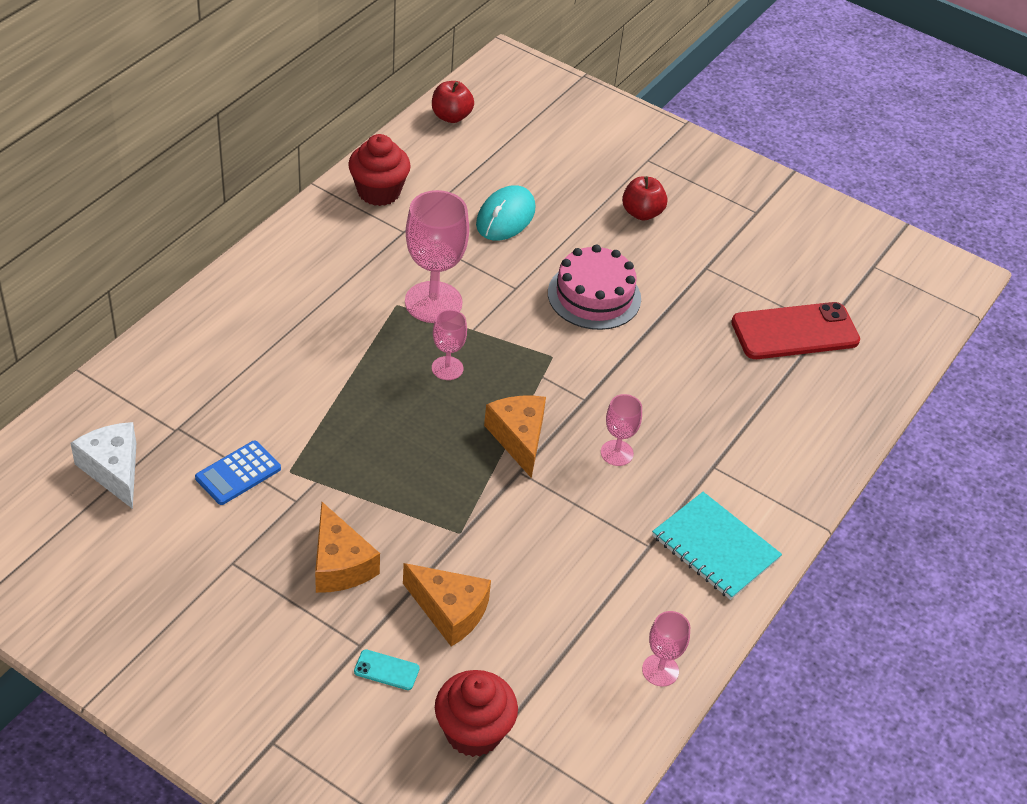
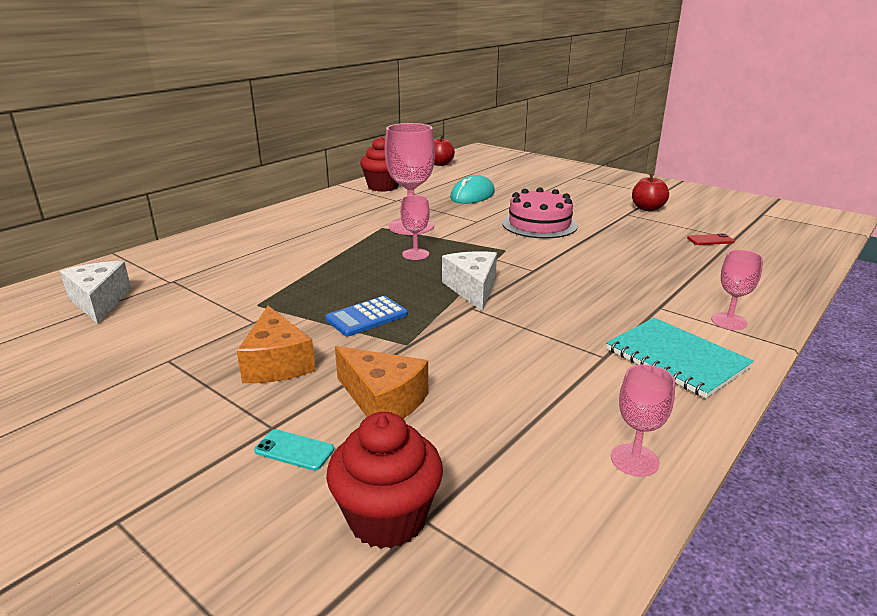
camera: 10 degrees right, 20 degrees down
(238, 473) = (209, 305): blue calculator -> blue calculator (367, 317)
(518, 438) = (472, 289): orange cheese -> white cheese
(617, 453) = (564, 298): pink goblet -> pink goblet (728, 321)
(642, 213) = (573, 194): red apple -> red apple (647, 208)
(795, 331) = (710, 240): red phone -> red phone, size x0.41

